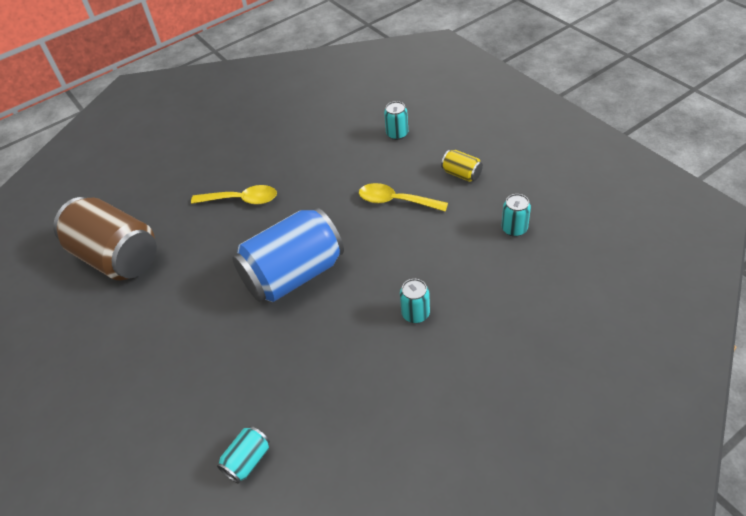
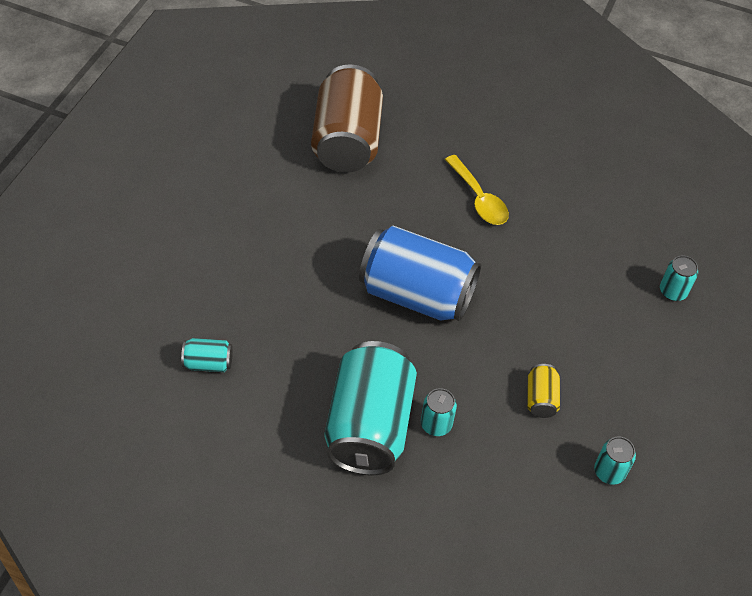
camera: 50 degrees right, 5 degrees up
(389, 360) = (369, 426): none -> turquoise can
(396, 201) = (571, 338): yellow spoon -> none
(461, 174) = (656, 384): yellow can -> yellow can (541, 399)

